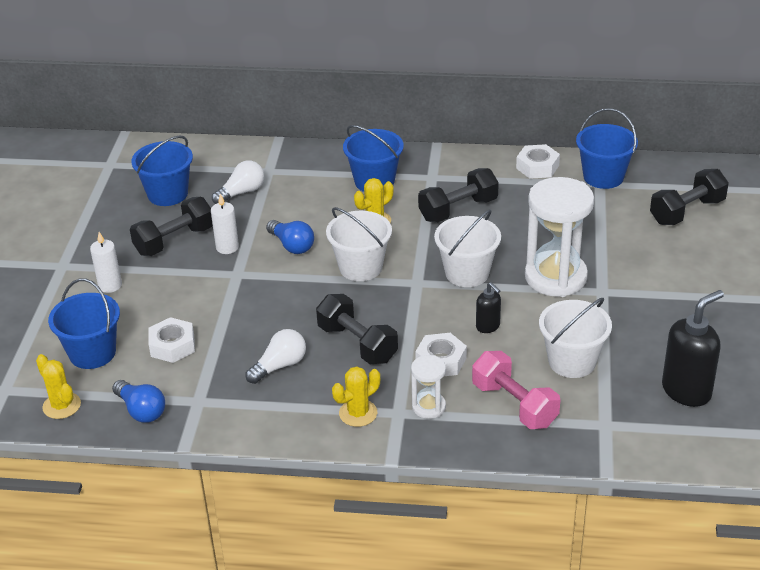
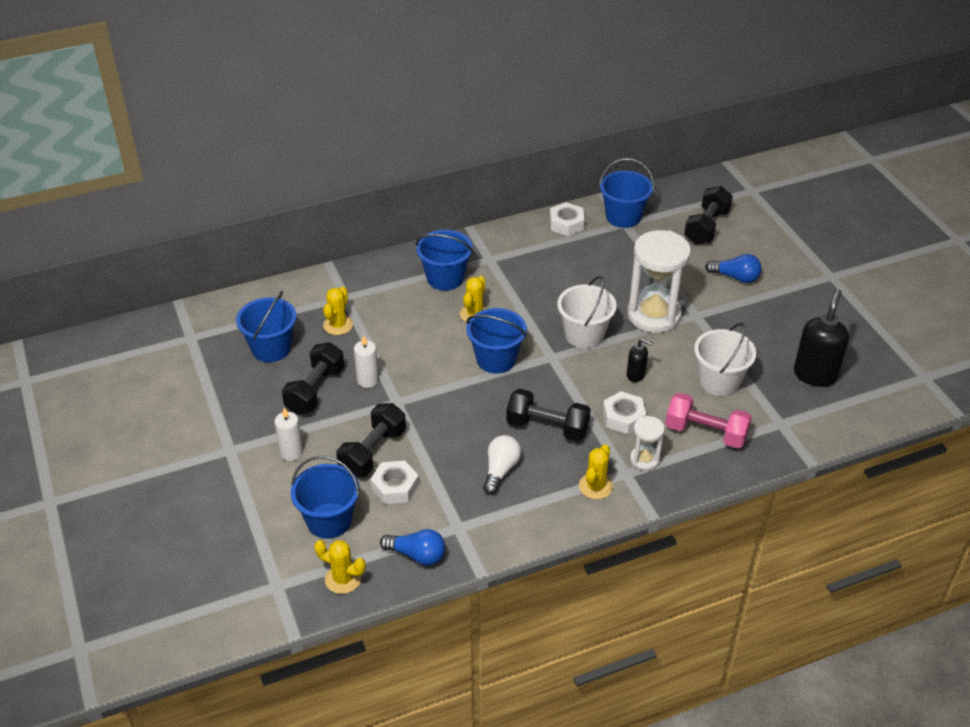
camera: 30 degrees left, 5 degrees up
(242, 192) = (338, 325): white light bulb -> yellow cactus
(292, 245) = (422, 359): blue light bulb -> blue light bulb (735, 277)
(360, 267) = (496, 359): white bucket -> blue bucket
(458, 209) = (534, 281): black dumbbell -> black dumbbell (373, 452)

